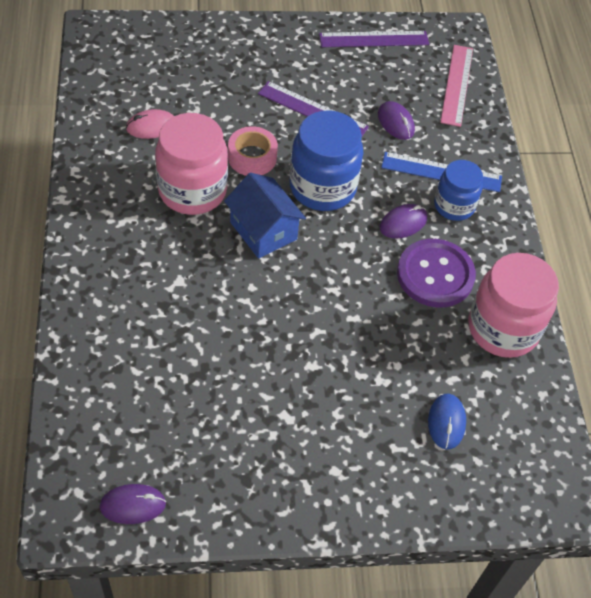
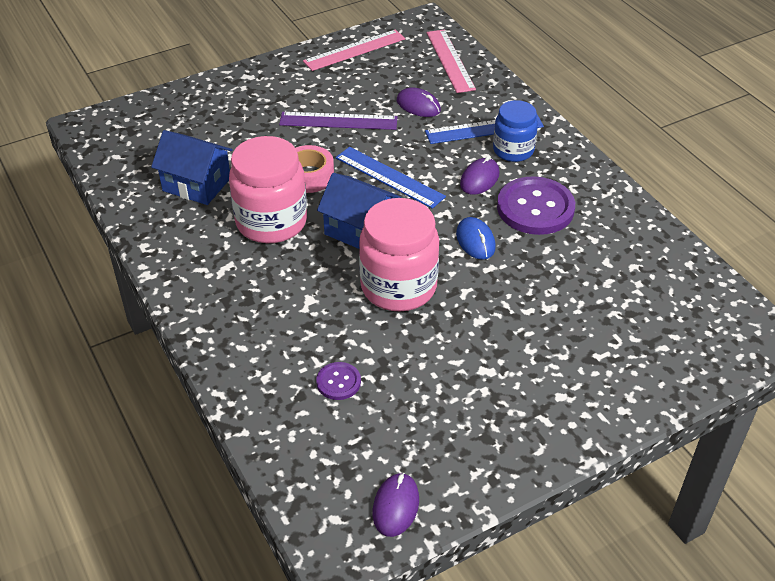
camera: 20 degrees left, 10 degrees down
(133, 505) = (396, 506): purple mouse -> purple mouse turned 45 degrees counterclockwise
(151, 127) = (196, 184): pink mouse -> blue house
(156, 370) = (338, 382): none -> purple button
(322, 187) = (389, 177): blue jar -> blue ruler
(374, 39) = (354, 50): purple ruler -> pink ruler
(446, 422) = (627, 317): blue mouse -> blue mouse (475, 241)
(503, 329) = (621, 227): pink jar -> pink jar (398, 287)

